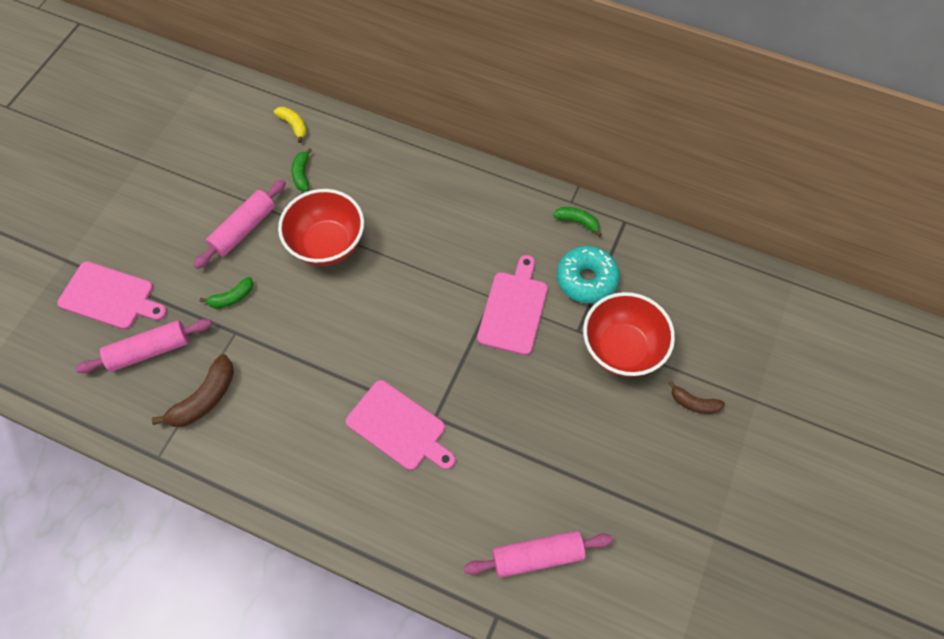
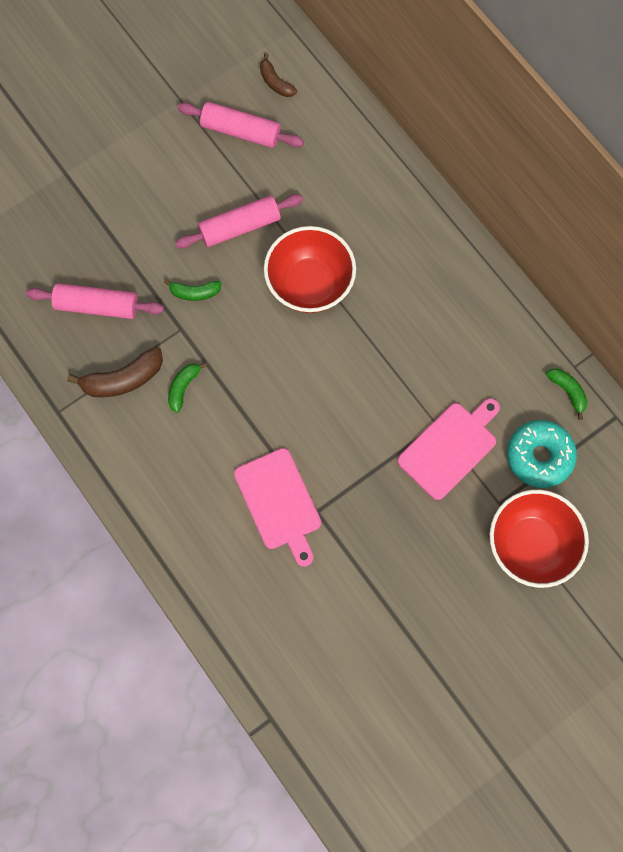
camera: 30 degrees right, 10 degrees up
(110, 296) = (88, 232): pink cutting board -> none
(293, 125) = (344, 137): yellow banana -> none
(302, 174) = (324, 196): green banana -> green banana (183, 387)
(537, 556) = (335, 688): pink rolling pin -> pink rolling pin (241, 131)
(694, 403) = (566, 635): brown banana -> brown banana (275, 82)

